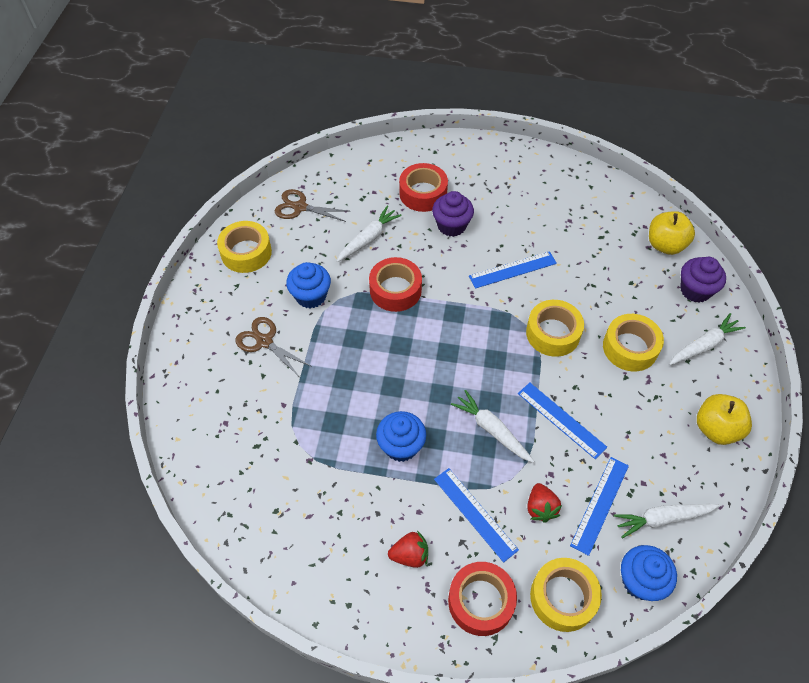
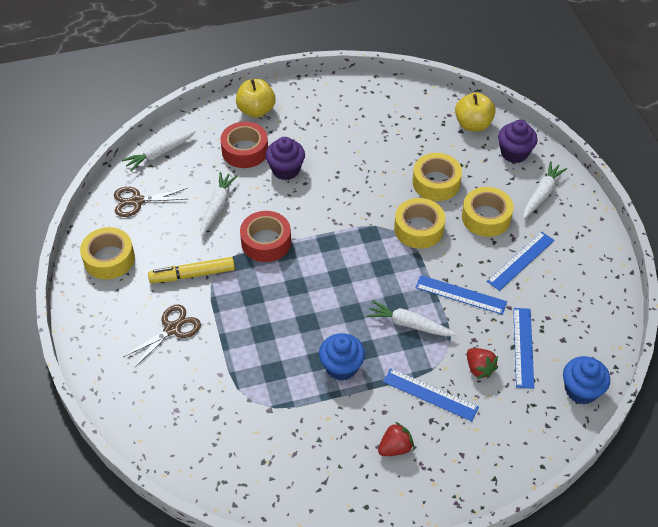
camera: 25 degrees left, 5 degrees down
(264, 342) = (172, 329): brown scissors -> brown scissors turned 120 degrees clockwise
(311, 296) = (192, 275): blue cupcake -> yellow marker
(481, 601) = (469, 457): red tape -> none
(512, 269) = (358, 189): blue ruler -> blue ruler (520, 260)
(563, 597) = (530, 427): yellow tape -> yellow tape (436, 183)
(662, 519) = (575, 338): white carrot -> white carrot (159, 153)
(716, 429) = (581, 255): yellow apple -> yellow apple (256, 110)

